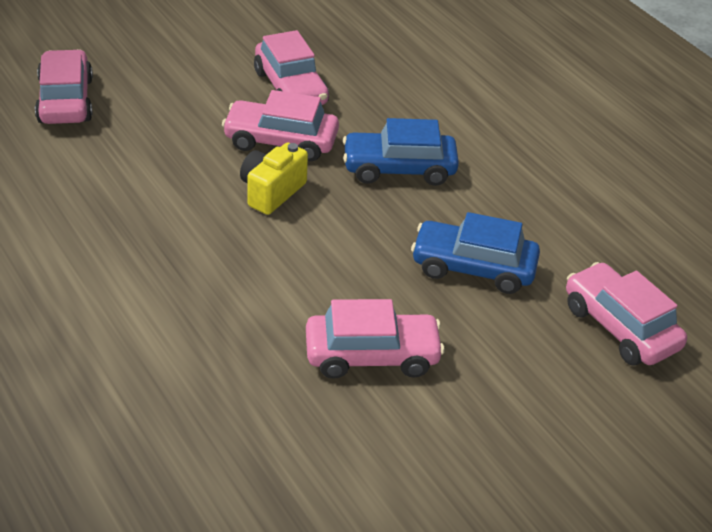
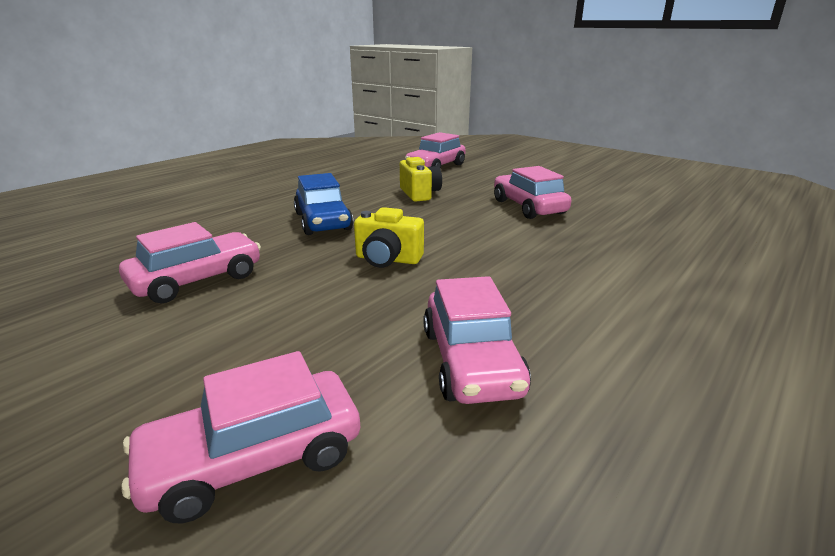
camera: 105 degrees left, 15 degrees down
(280, 141) = (304, 268): pink car -> pink car (471, 361)
(473, 268) = (419, 194): blue car -> yellow camera

